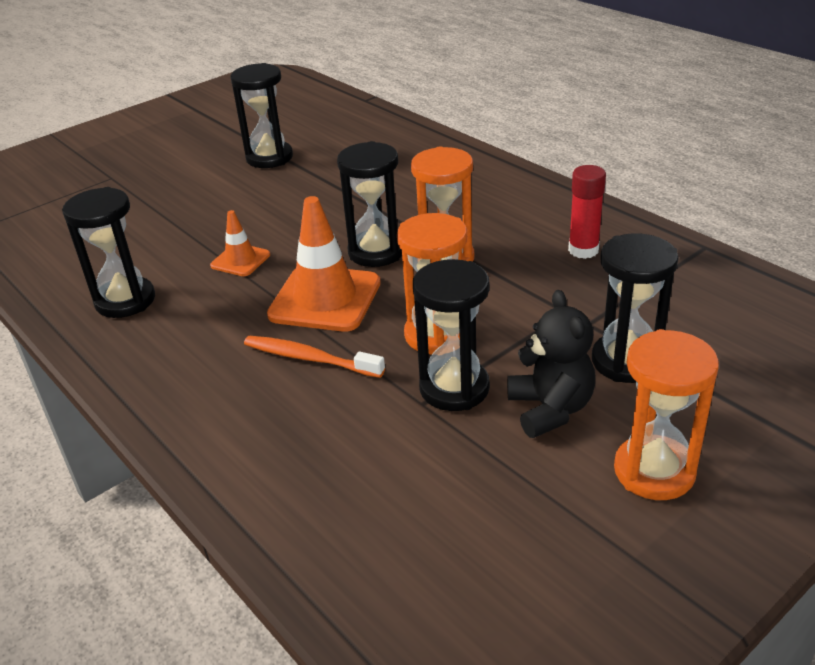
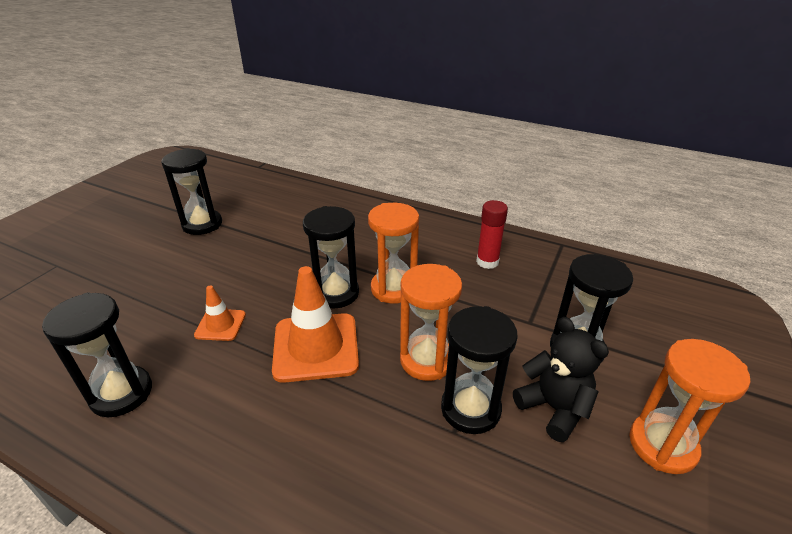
camera: 25 degrees left, 0 degrees up
(309, 358) = (333, 412): orange toothbrush -> none

